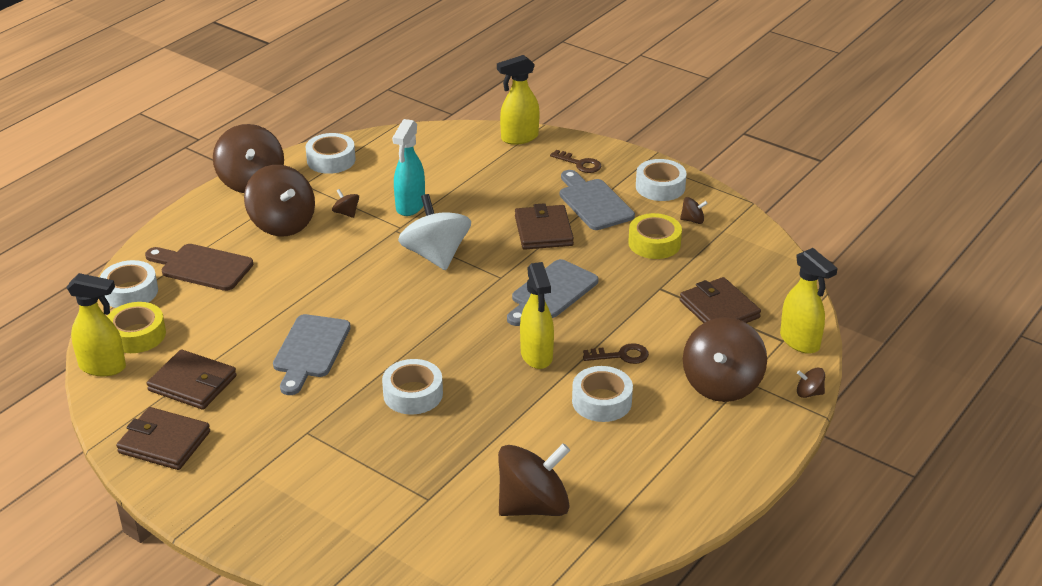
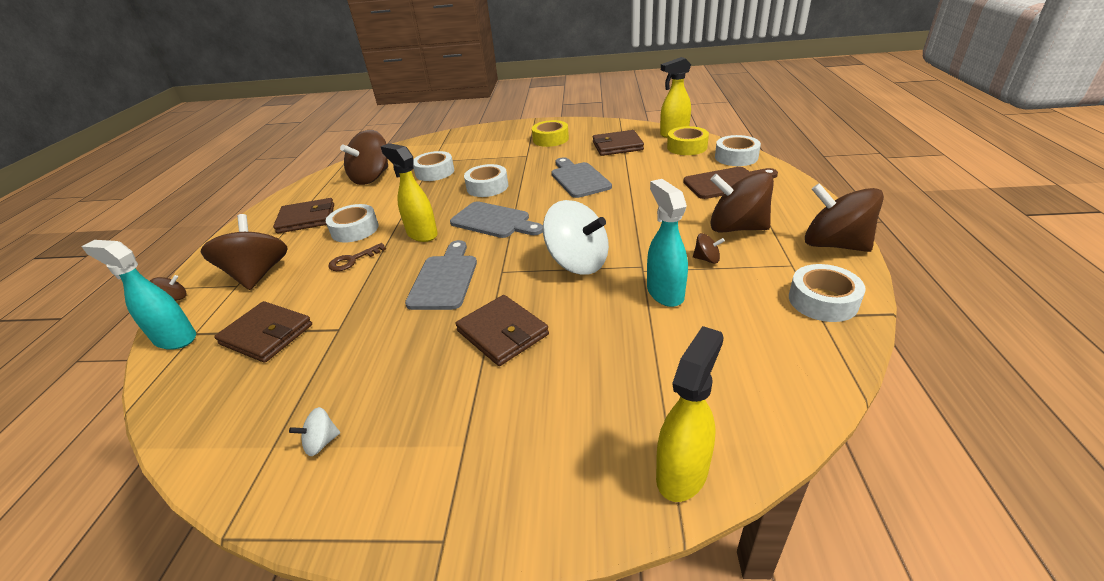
camera: 150 degrees right, 0 degrees up
(164, 442) = (590, 130): brown wallet -> brown wallet (306, 219)
(580, 164) = (544, 467): brown key -> none
(593, 203) = (473, 402): grey cutting board -> grey cutting board (494, 221)
(654, 243) = (364, 379): yellow tape -> yellow tape (550, 139)
(660, 187) = (392, 486): white tape -> white tape (435, 172)
(692, 220) = (321, 442): brown spinning top -> white spinning top
(800, 342) = (175, 339): yellow spray bottle -> turquoise spray bottle

